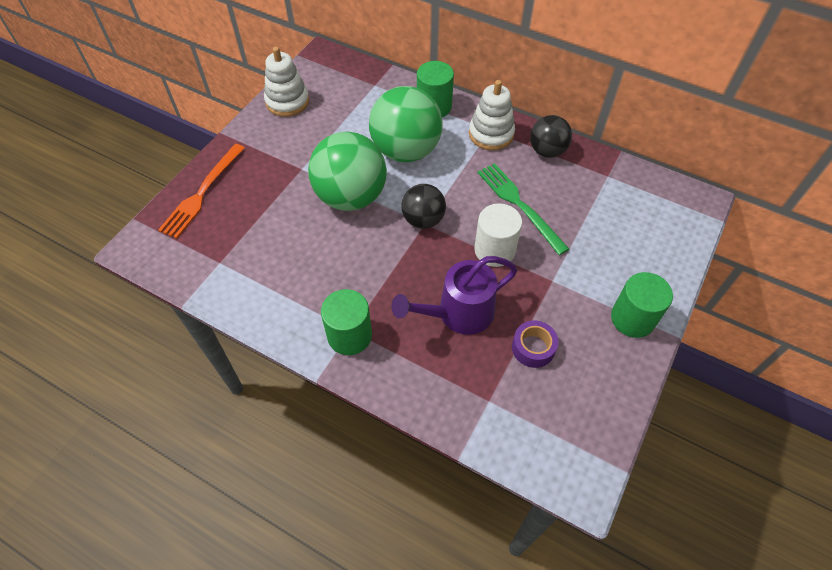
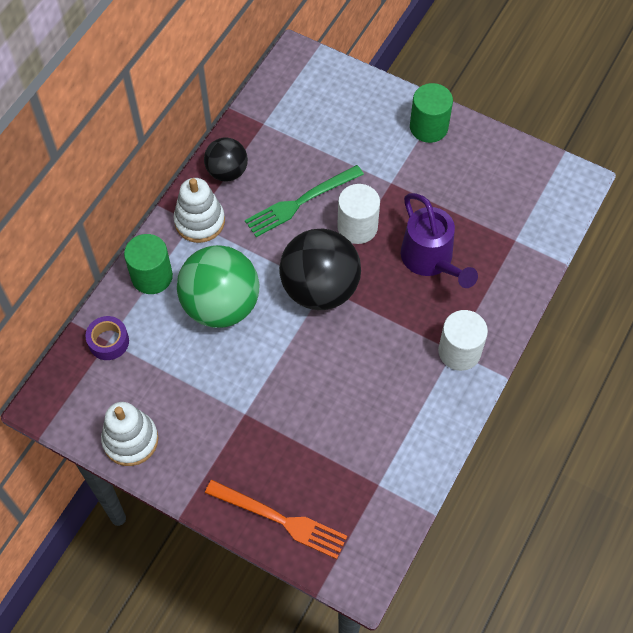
camera: 90 degrees left, 5 degrees up
(349, 335) = (459, 351): green cylinder -> white cylinder
(351, 196) = (288, 359): green ball -> none
(423, 220) = (320, 288): black ball -> black ball, size x1.75
(533, 348) = (462, 203): purple tape -> purple tape (108, 341)

